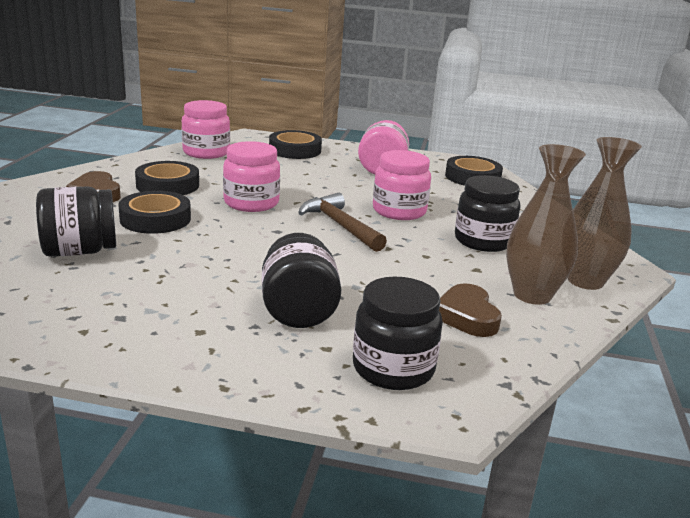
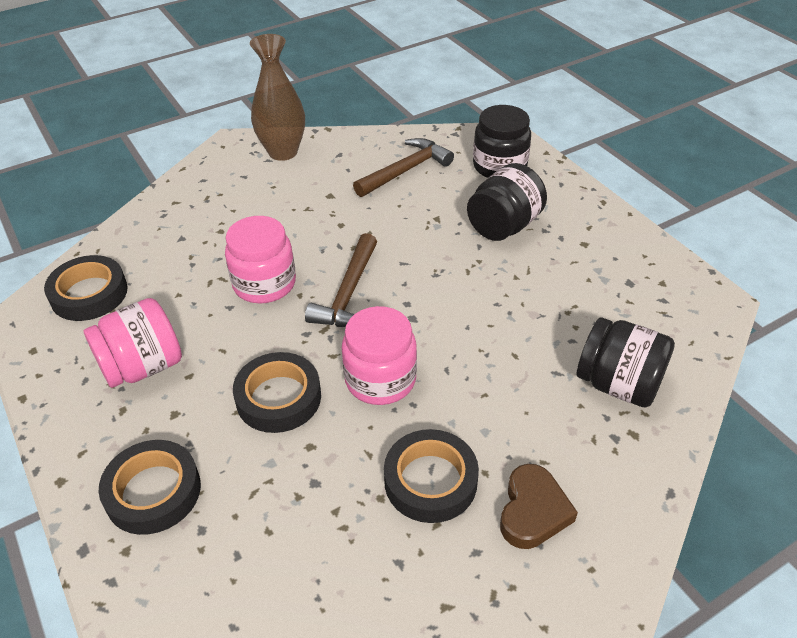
camera: 130 degrees left, 20 degrees up
(155, 219) = (507, 404): black tape -> black tape (278, 398)
(206, 152) = (279, 567): pink jar -> none
(467, 316) = (405, 170): brown heart -> brown hammer
(483, 241) = (271, 214): black jar -> none
(532, 295) = (338, 161): brown vase -> none

